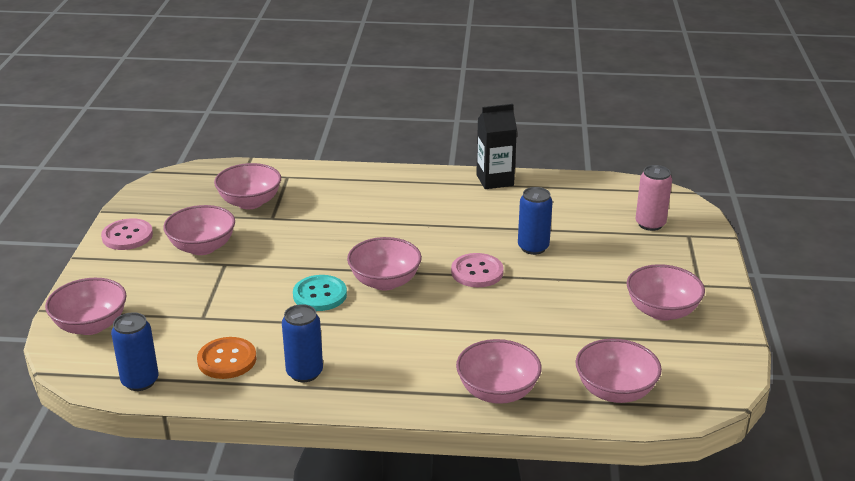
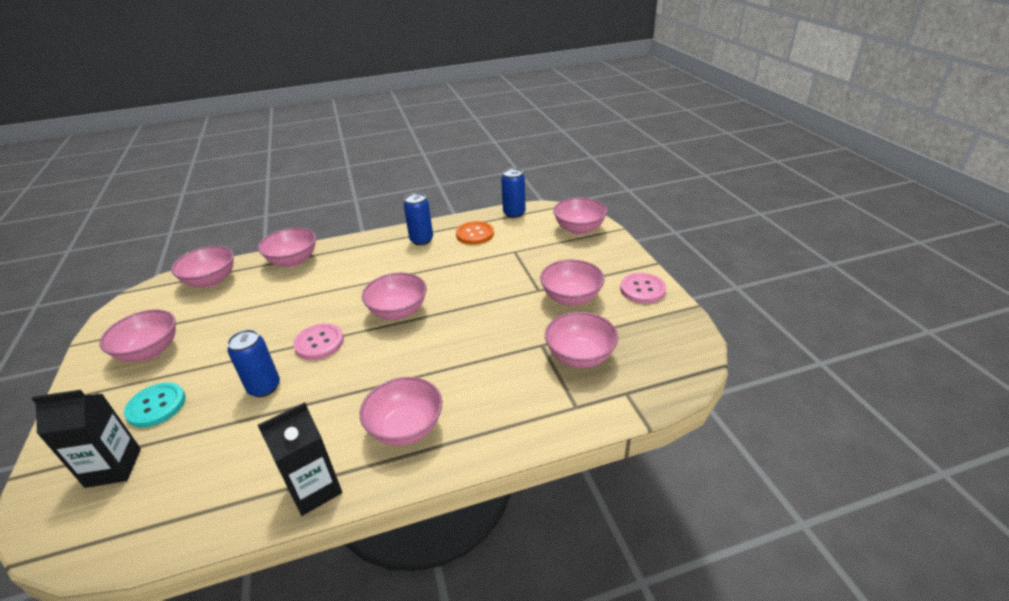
camera: 160 degrees right, 5 degrees up
(320, 295) = (444, 287): turquoise button -> turquoise button (156, 406)
(419, 194) = (406, 428): none -> pink bowl
(650, 224) = (113, 467): pink can -> black carton

